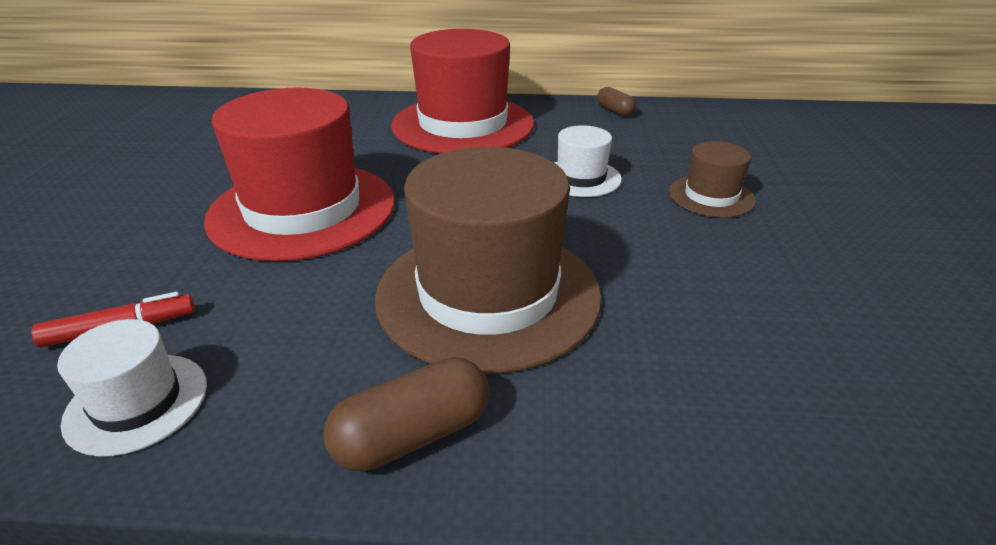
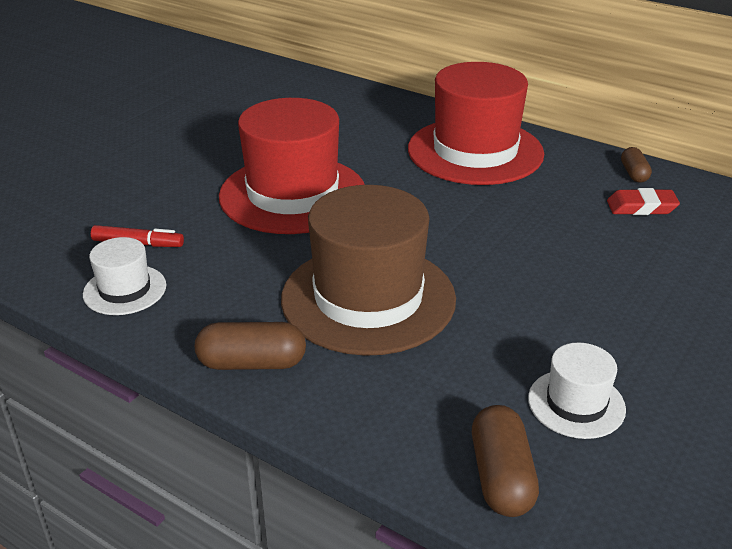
camera: 30 degrees right, 0 degrees up
(581, 178) = (529, 231): white hat -> white hat (576, 403)
(649, 134) = (641, 207): none -> red eraser
(711, 196) = (629, 282): brown hat -> none
(835, 450) = (501, 477): none -> brown capsule

